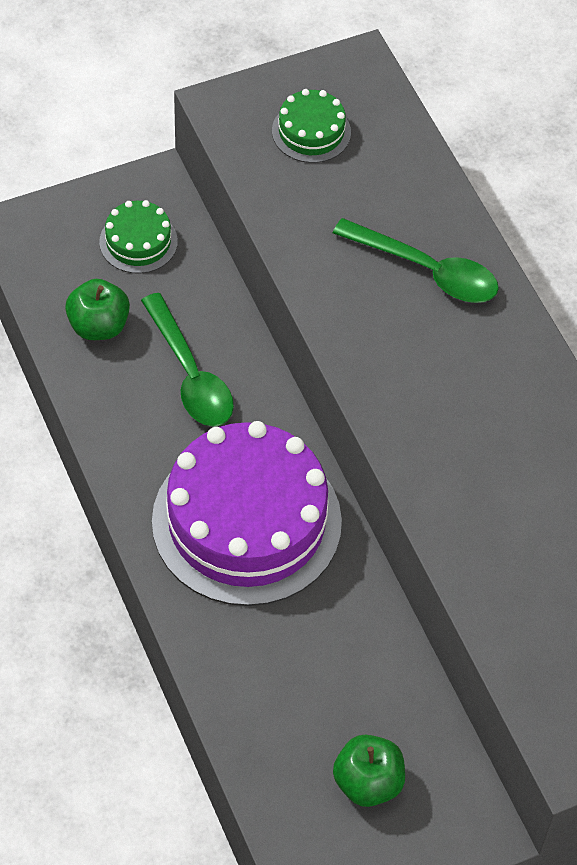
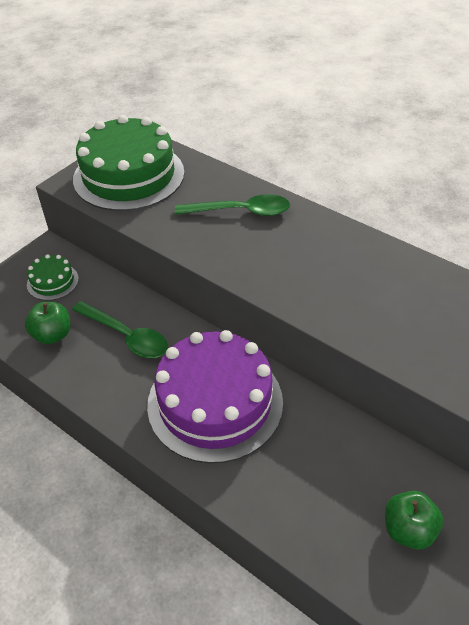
camera: 25 degrees left, 10 degrees down
(311, 132) = (129, 175): green cake -> green cake, size x2.23

